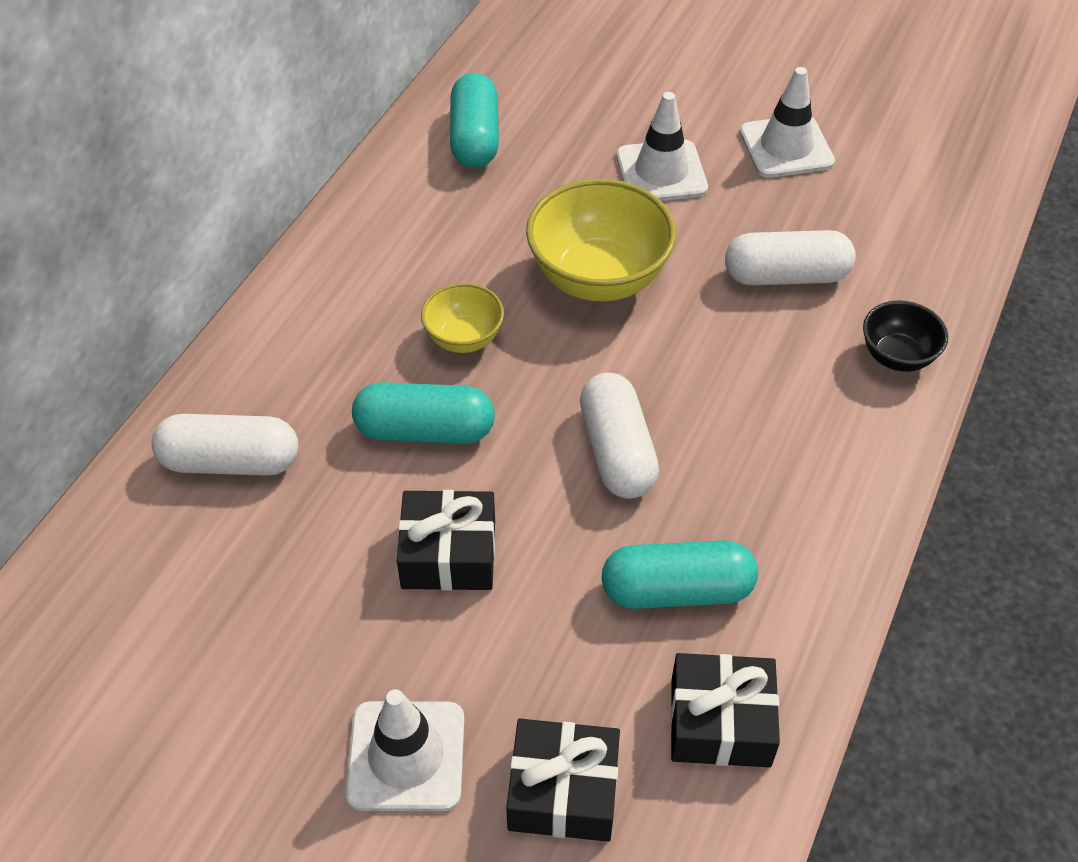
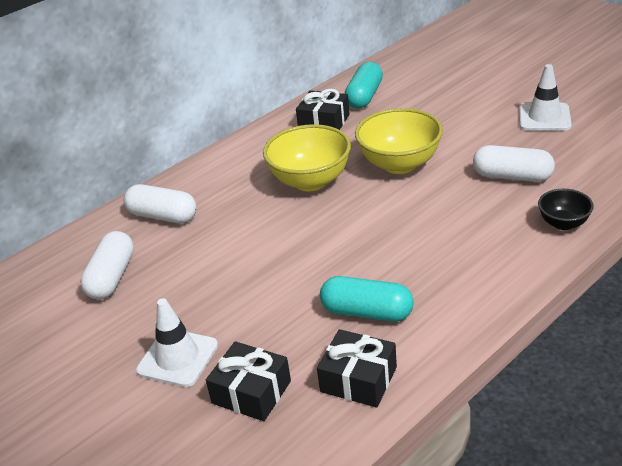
camera: 25 degrees right, 15 degrees down
(425, 430) = (267, 218): turquoise capsule -> none
(448, 554) = (250, 273): black gift -> black gift (324, 122)
(464, 338) = (310, 181): yellow bowl -> yellow bowl, size x1.84
(617, 451) = (367, 243): white capsule -> white capsule (112, 277)
(661, 172) = (462, 121): white traffic cone -> none

